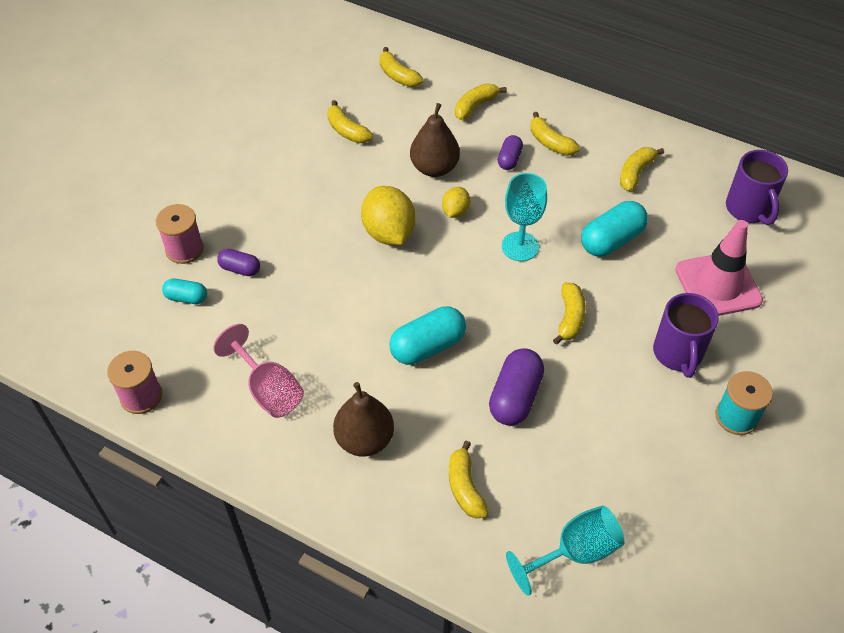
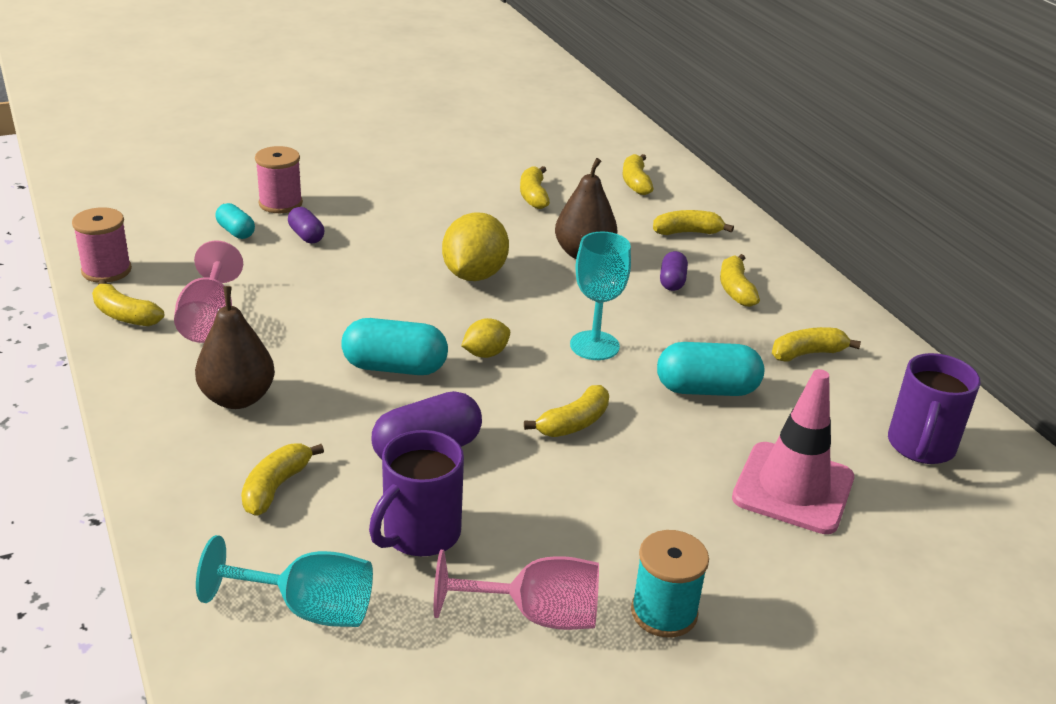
camera: 35 degrees right, 20 degrees down
(207, 426) = (125, 315): none -> yellow banana
(455, 211) = (562, 291): yellow lemon -> yellow lemon (485, 354)
(509, 159) = (672, 281): purple capsule -> purple capsule turned 45 degrees counterclockwise
(678, 354) = (662, 518): purple mug -> purple mug (419, 534)
(683, 466) = (535, 615): none -> pink goblet

